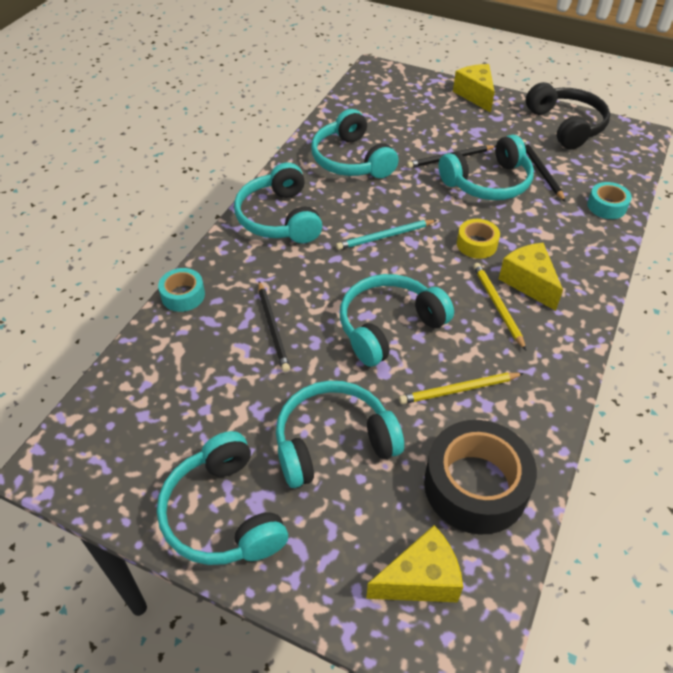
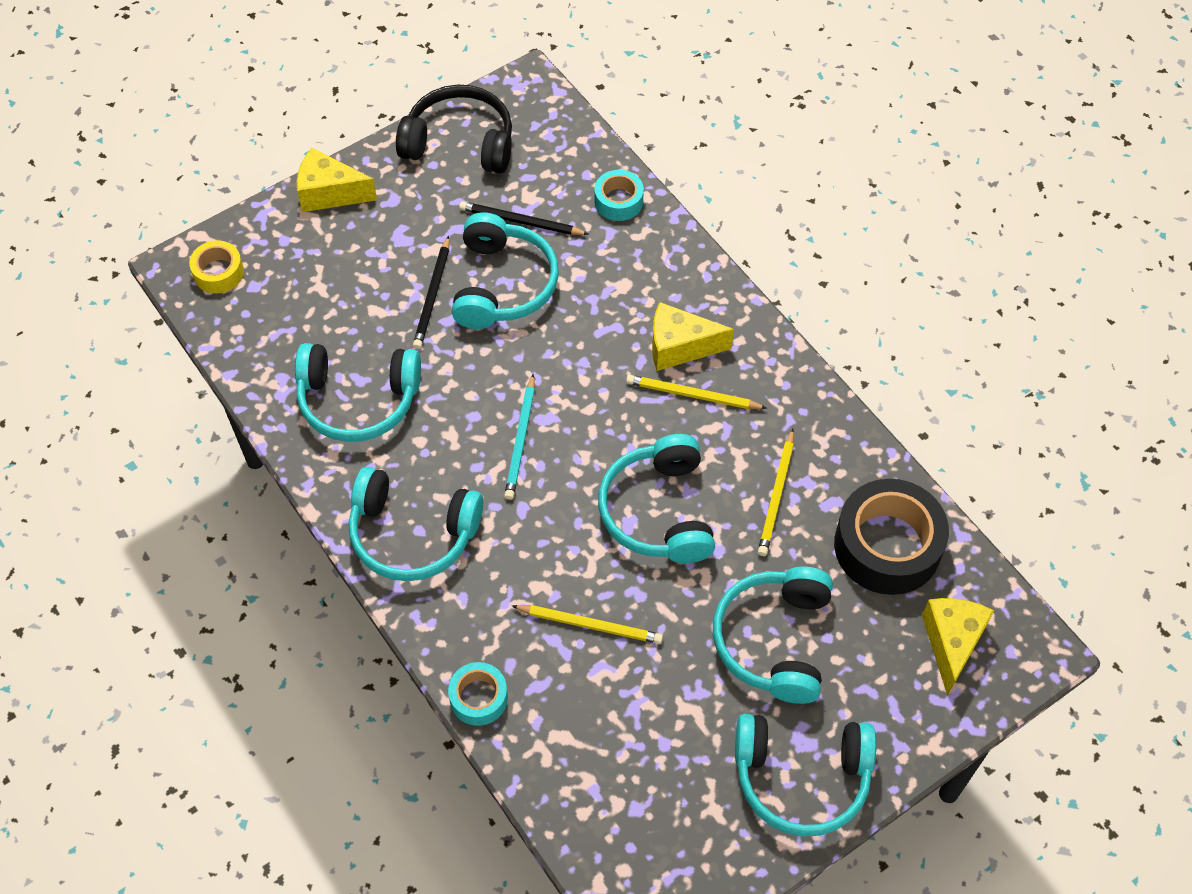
camera: 60 degrees left, 10 degrees up
(273, 328) = (590, 625): black pencil -> yellow pencil
(476, 244) = (593, 358): yellow tape -> yellow tape (218, 273)

